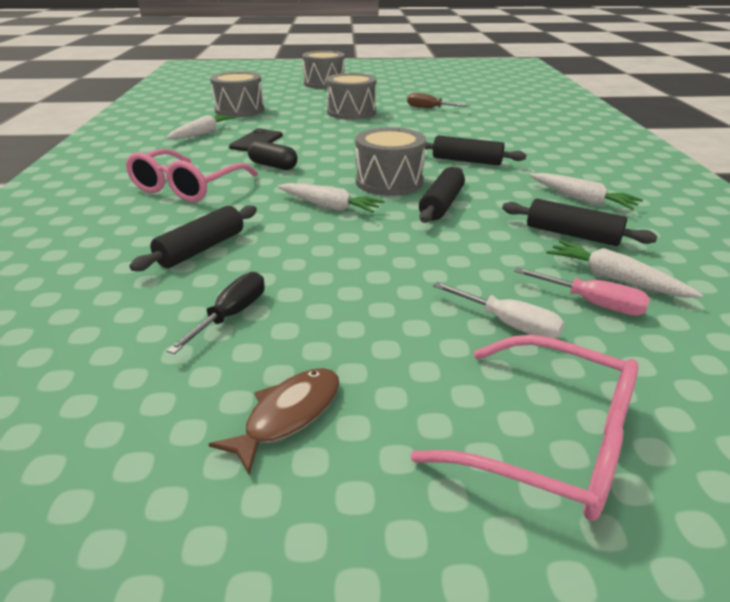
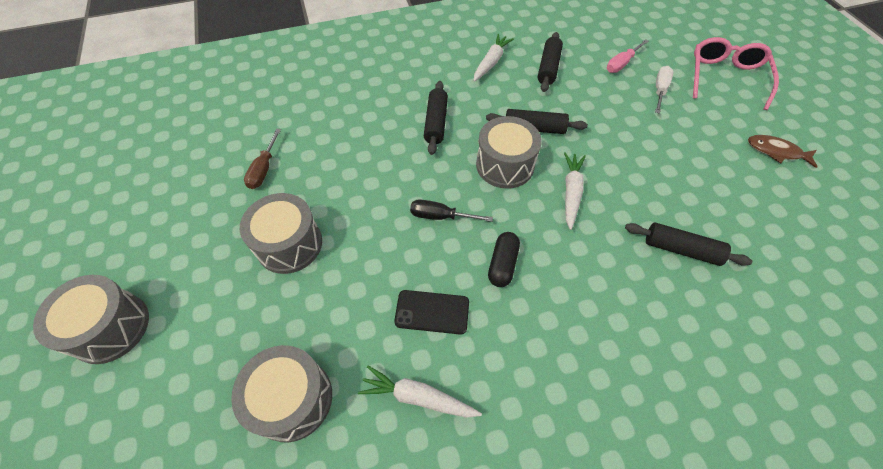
camera: 105 degrees left, 25 degrees up
(187, 187) = (588, 319): pink glasses -> none
(231, 315) = (734, 199): black screwdriver -> black screwdriver (441, 216)
(592, 303) = (621, 63): pink screwdriver -> pink screwdriver turned 150 degrees counterclockwise
(614, 279) = (592, 55): white carrot -> none

